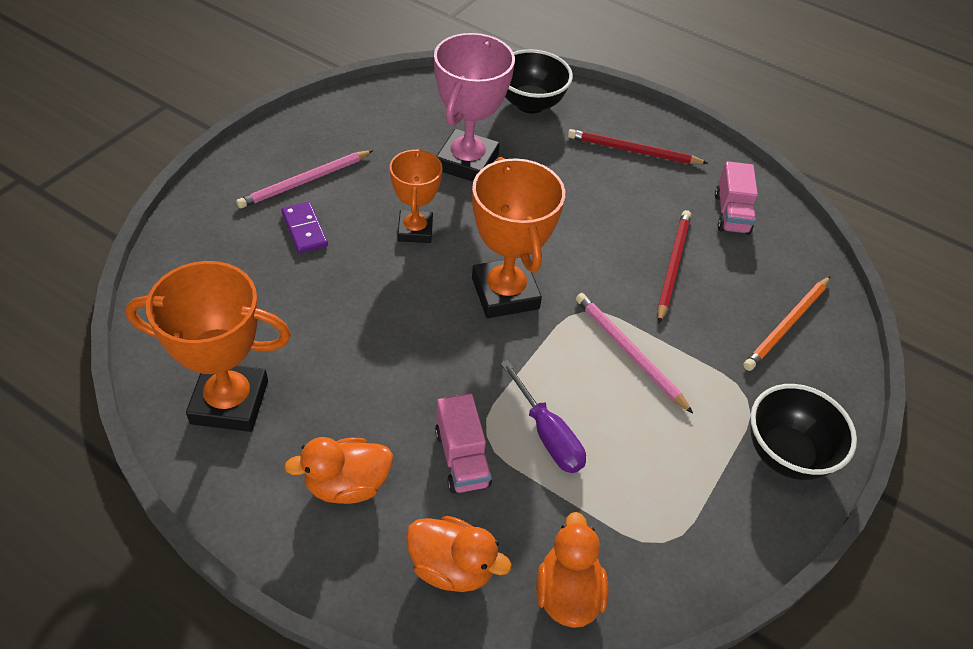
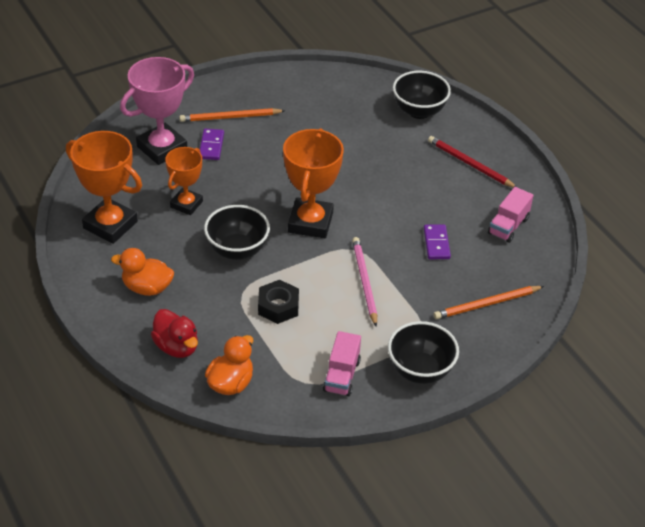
camera: 30 degrees right, 5 degrees down
(304, 181) = (230, 117): pink pencil -> orange pencil
(415, 230) = (279, 168): orange trophy -> orange trophy (186, 204)
(437, 371) = (237, 250): none -> black bowl
(452, 567) = (176, 347): orange duck -> red duck
(462, 458) = (219, 299): pink truck -> pink truck (341, 375)
(467, 162) = (344, 137): pink trophy -> pink trophy (162, 148)
(548, 435) = (278, 306): purple screwdriver -> black nut
(672, 266) = (436, 243): red pencil -> purple domino

